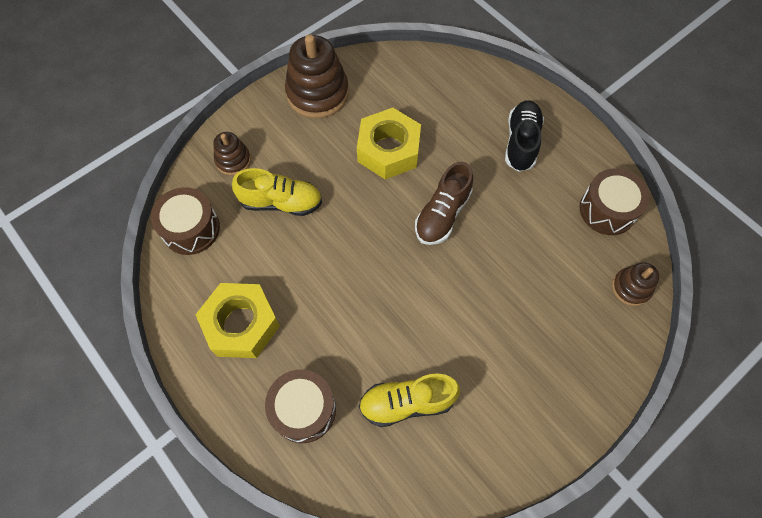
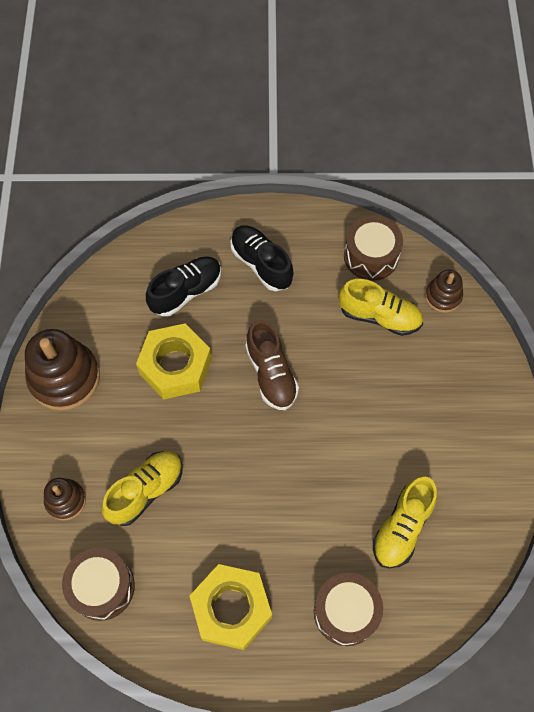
camera: 50 degrees left, 0 degrees up
(450, 113) = (186, 292): none -> black shoe
(564, 253) = (379, 316): none -> yellow shoe

